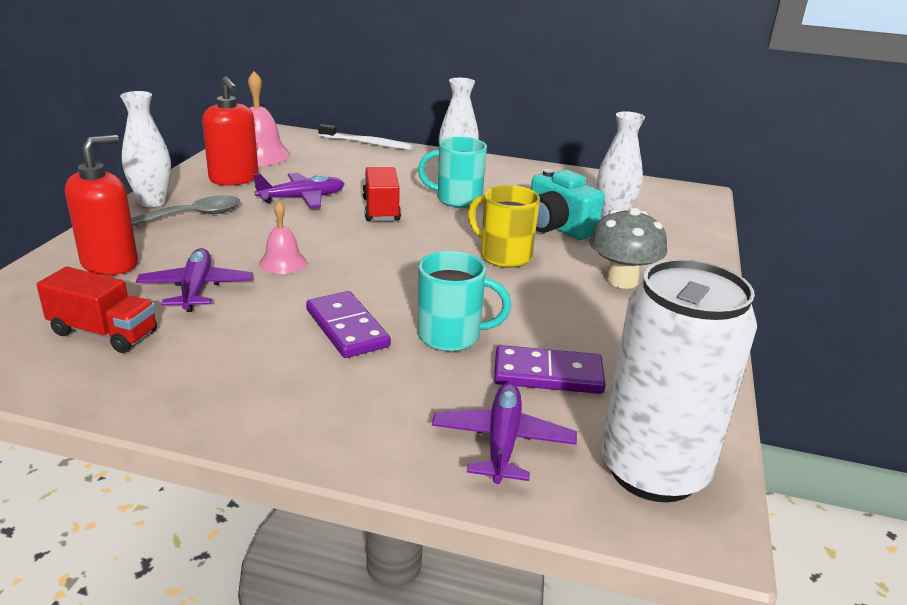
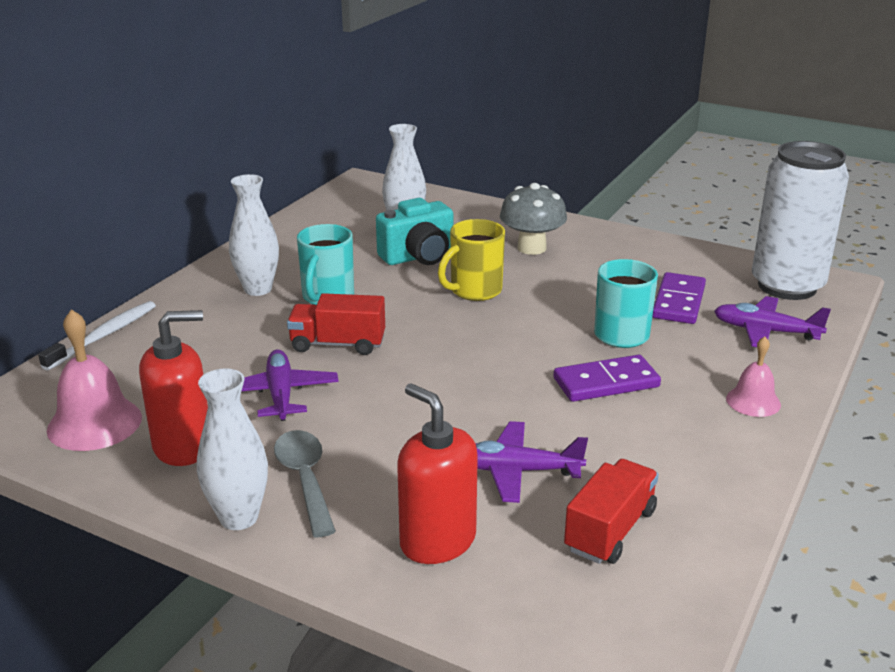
camera: 75 degrees left, 0 degrees up
(283, 262) = (462, 413): pink bell -> pink bell (753, 401)

